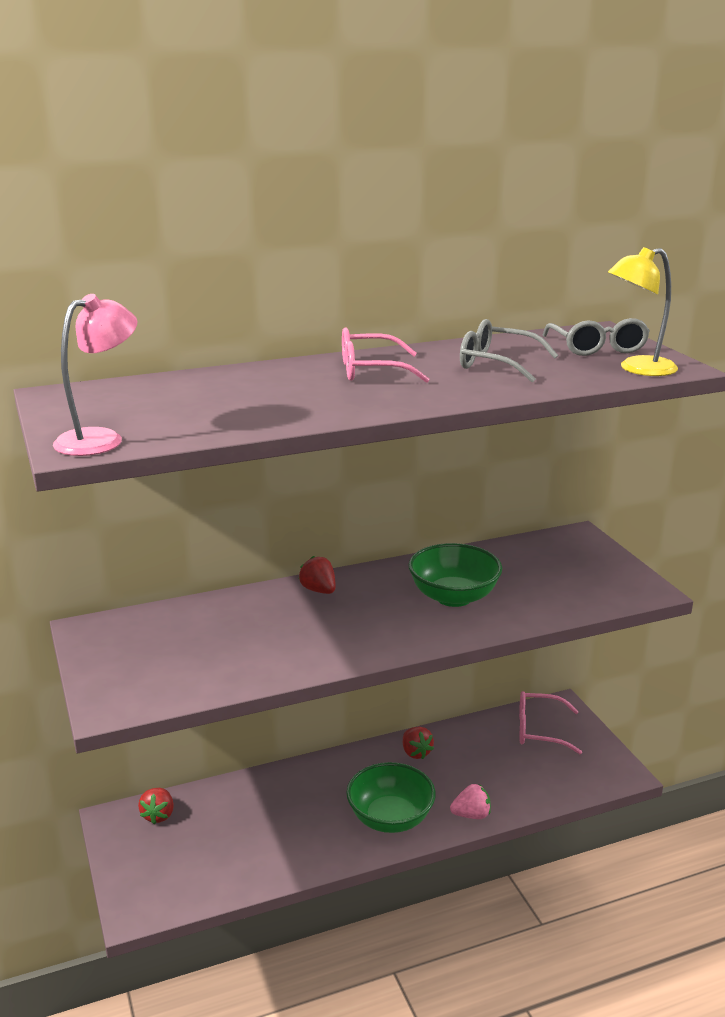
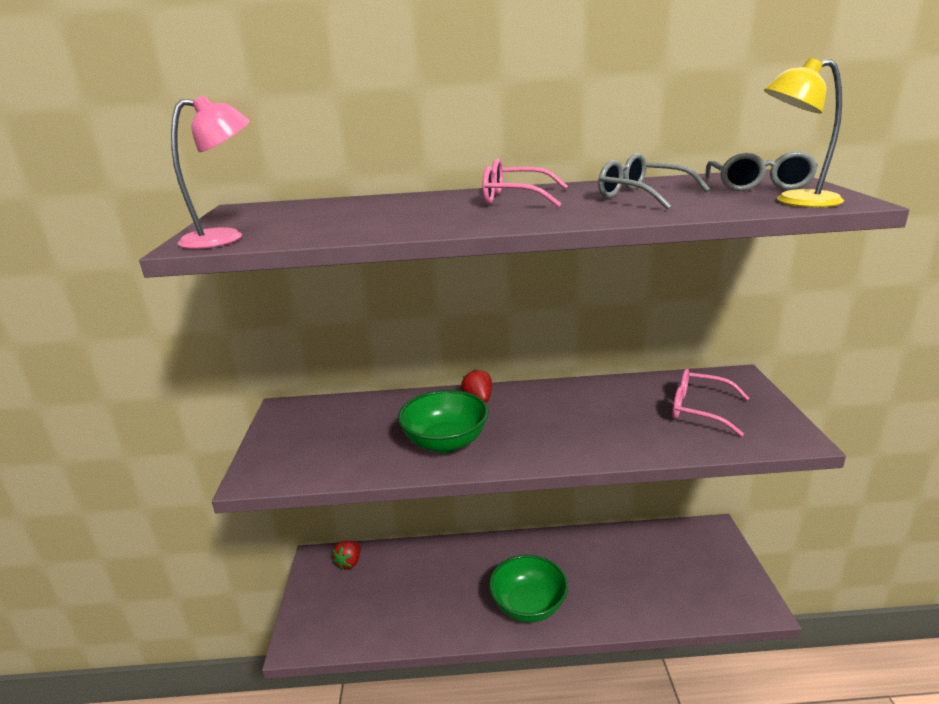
camera: 20 degrees right, 0 degrees up
(416, 752) = (570, 548): red strawberry -> none
(453, 597) = (594, 420): green bowl -> green bowl (445, 442)
(471, 815) = (601, 618): pink strawberry -> none
(540, 730) = (689, 548): pink glasses -> pink glasses (700, 410)

